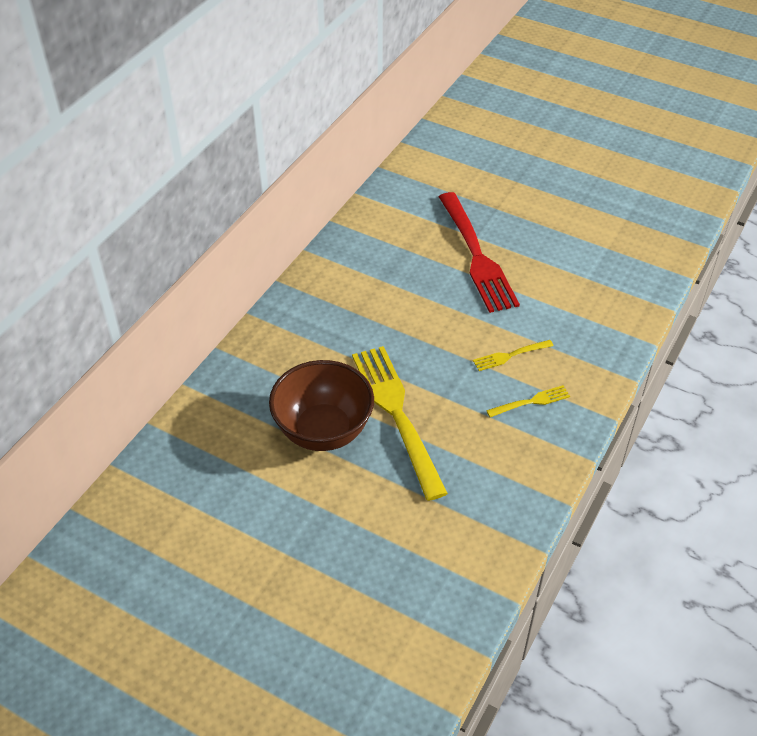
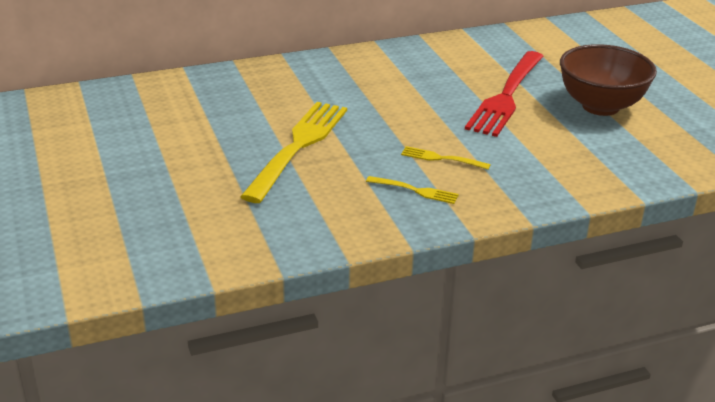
camera: 40 degrees right, 15 degrees down
(323, 431) = (232, 130): brown bowl -> brown bowl (600, 106)

